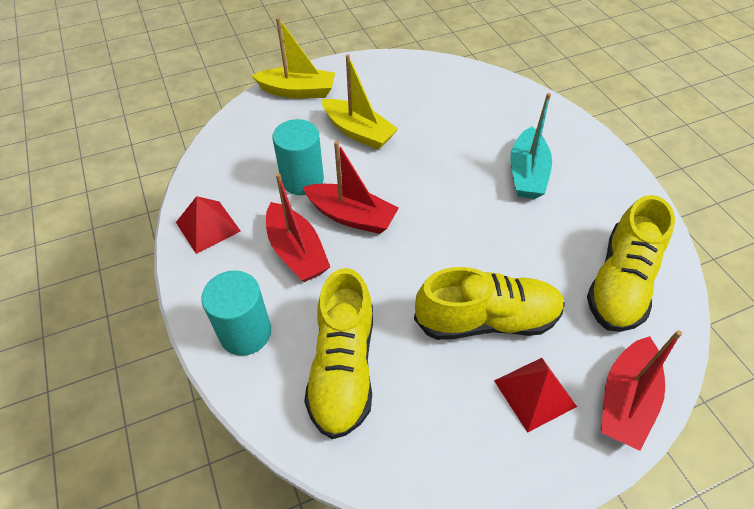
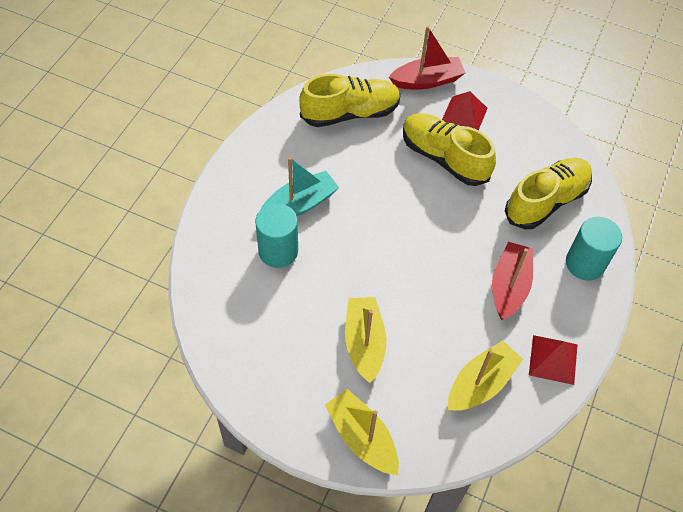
camera: 135 degrees left, 5 degrees up
(251, 170) = (481, 383): none -> yellow boat
(302, 180) = (451, 338): turquoise cylinder -> turquoise cylinder (278, 251)
(351, 216) = (448, 279): red boat -> none

